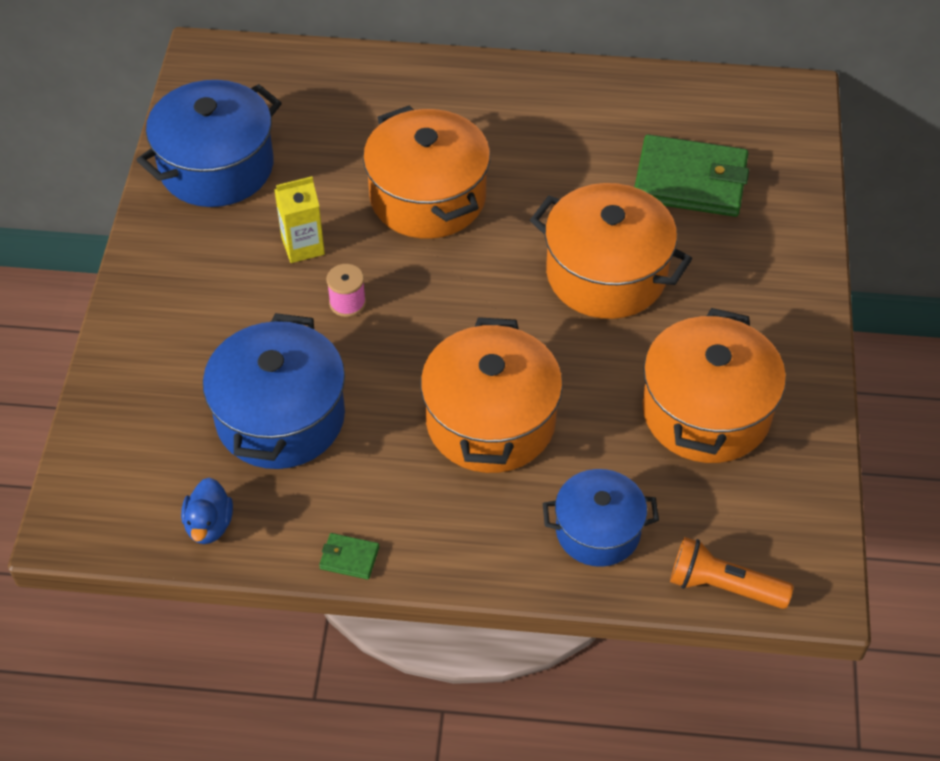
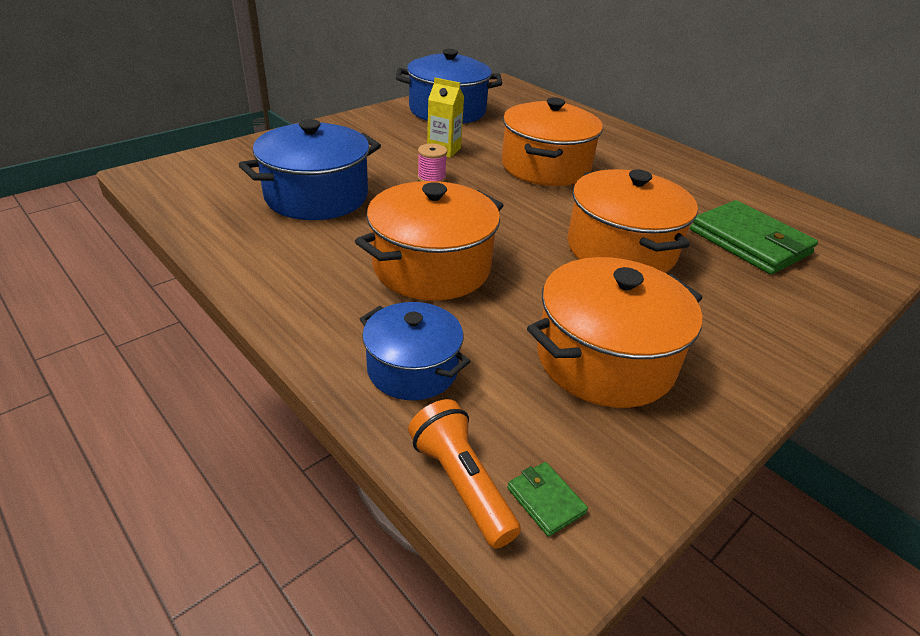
camera: 40 degrees right, 15 degrees down
(209, 525) = (201, 212): blue duck -> none
(349, 558) = (237, 271): green wallet -> green wallet (545, 500)

